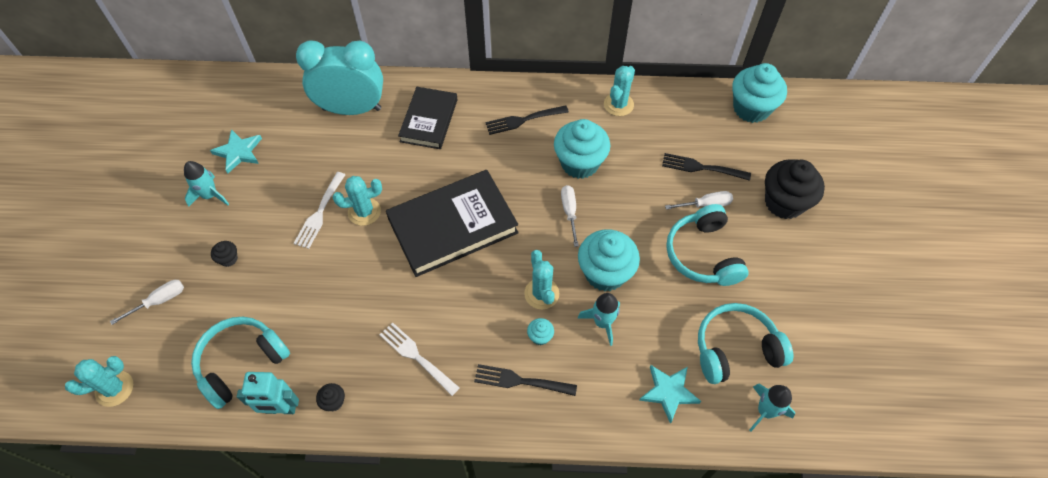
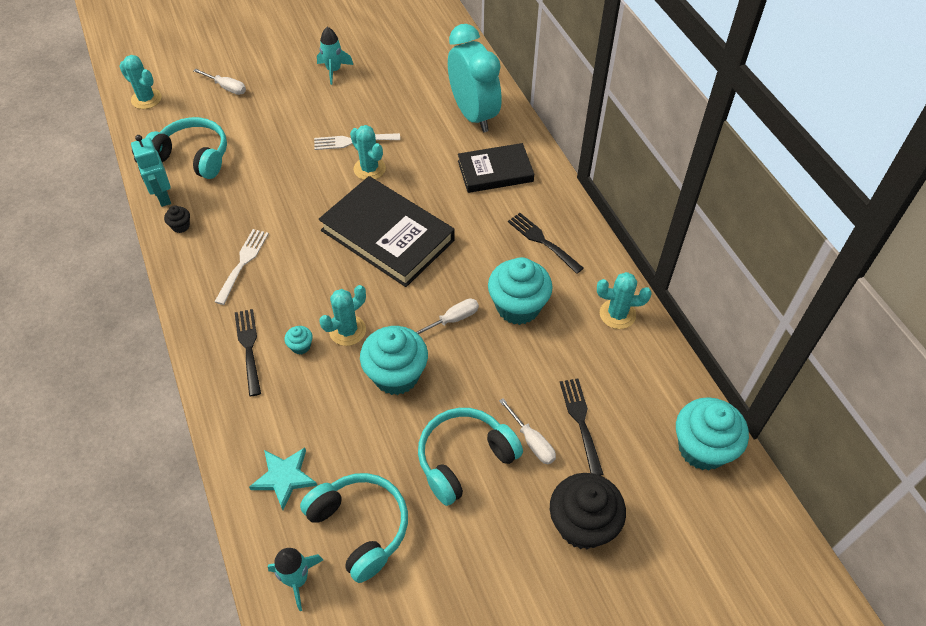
camera: 65 degrees right, 5 degrees down
(228, 259) = (281, 108): black cupcake -> none
(238, 152) = (384, 67): turquoise star -> none
(602, 322) = (338, 392): turquoise rocket -> none

